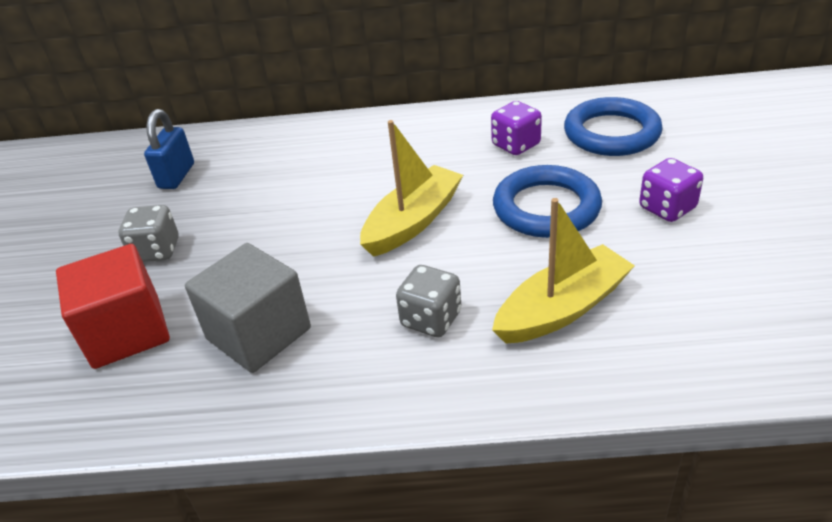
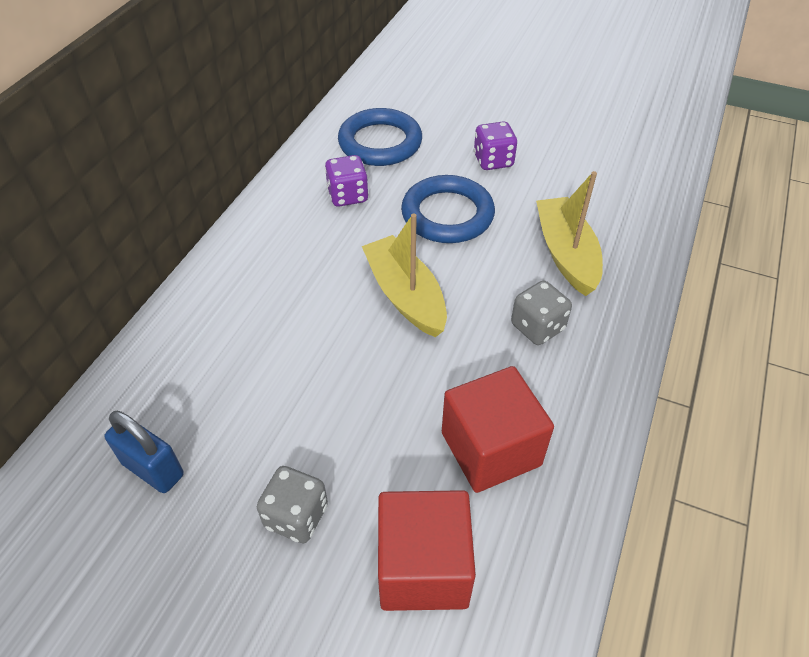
camera: 70 degrees left, 10 degrees up
(259, 334) = (490, 449): grey cube -> red cube

